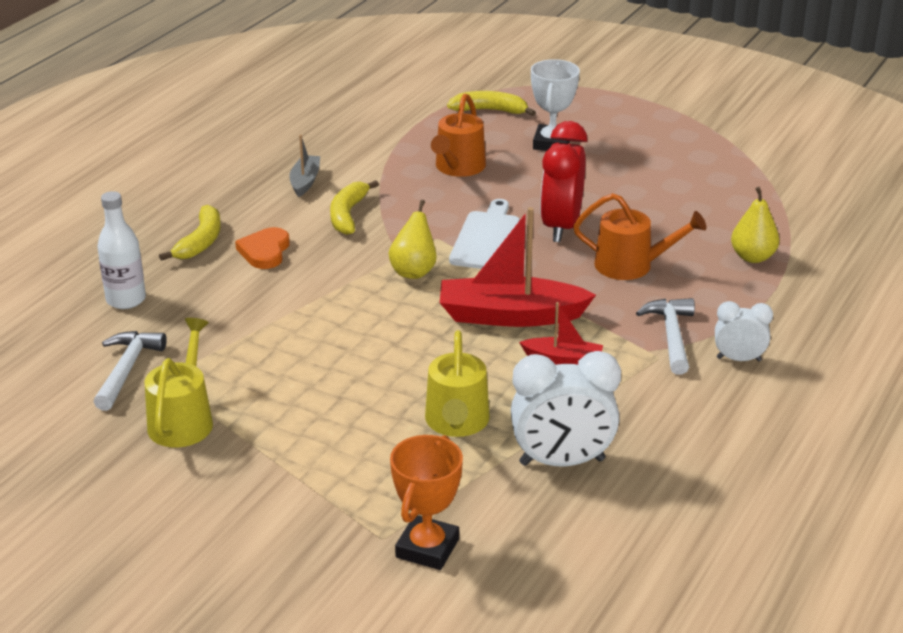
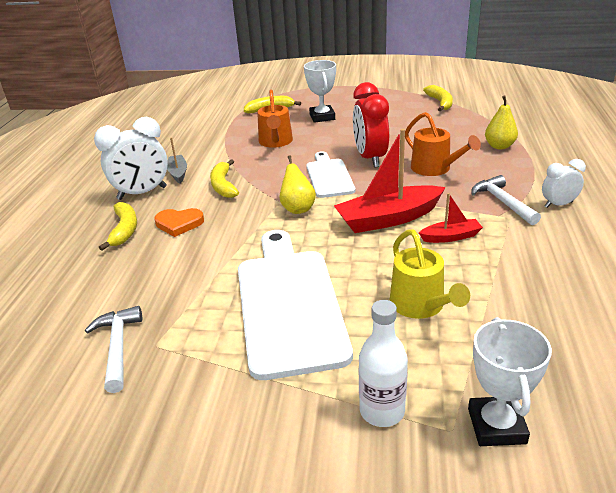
camera: 20 degrees left, 0 degrees up
(126, 300) = (86, 289): white bottle -> white bottle (382, 411)
(183, 420) = (195, 377): yellow watering can -> none
(265, 251) = (179, 224): orange heart -> orange heart turned 75 degrees counterclockwise
(320, 378) = (288, 304): none -> white cutting board
(427, 548) = (496, 426): orange trophy -> white trophy
(562, 462) = (524, 311): white clock -> white clock (142, 193)
(631, 265) = (434, 169): orange watering can -> orange watering can turned 60 degrees clockwise
(742, 163) = (440, 103): none -> yellow banana

